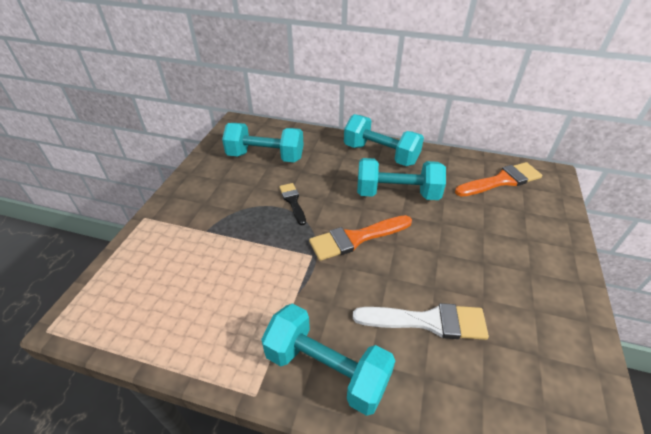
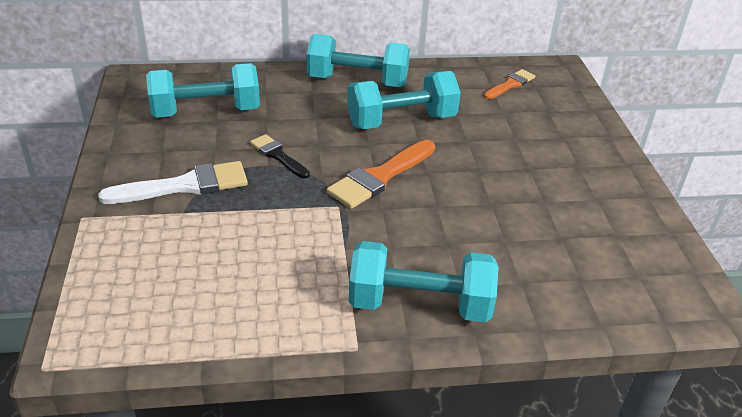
camera: 25 degrees left, 5 degrees down
(428, 321) = (500, 235): white brush -> white brush (185, 186)
(501, 181) = (510, 84): orange brush -> orange brush, size x0.60

